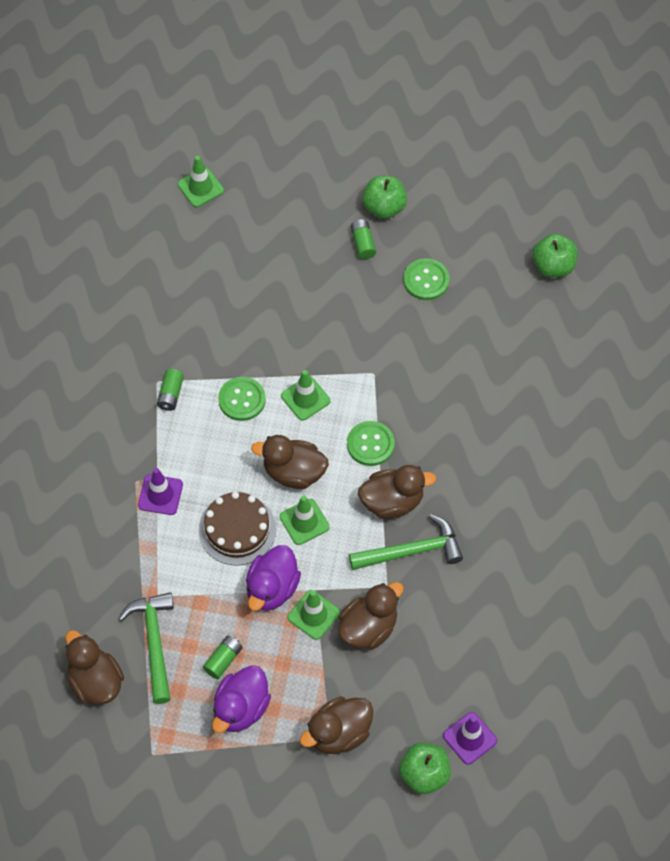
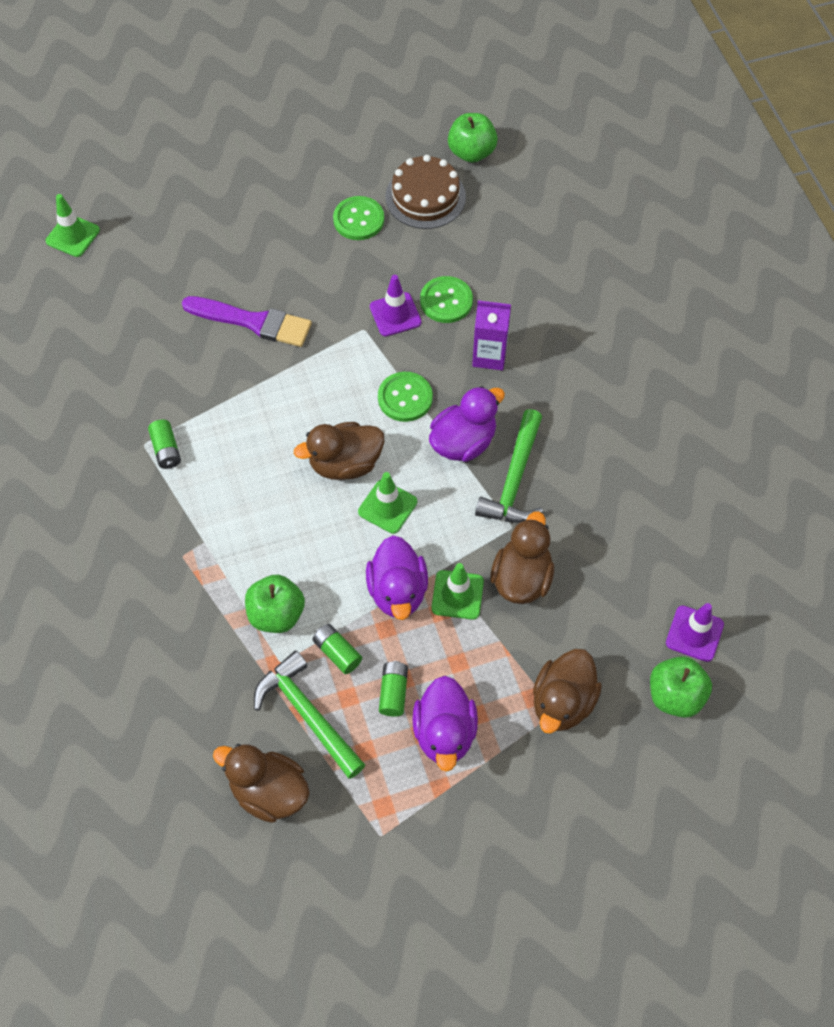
camera: 30 degrees left, 0 degrees up
(160, 495) = (218, 556): purple traffic cone -> purple traffic cone (395, 314)
(237, 529) = (322, 550): brown cake -> brown cake (425, 197)
(242, 400) = (245, 419): green button -> green button (446, 301)
(293, 325) = (253, 322): none -> purple brush
(305, 398) = (310, 386): green traffic cone -> none
(363, 243) = (274, 214): green battery -> green battery (337, 652)
(384, 207) = (273, 172): green apple -> green apple (276, 614)
(392, 502) = (463, 442): brown duck -> purple duck
(412, 551) = (514, 480): green hammer -> green hammer turned 150 degrees clockwise
(456, 443) = (489, 356): none -> purple carton

